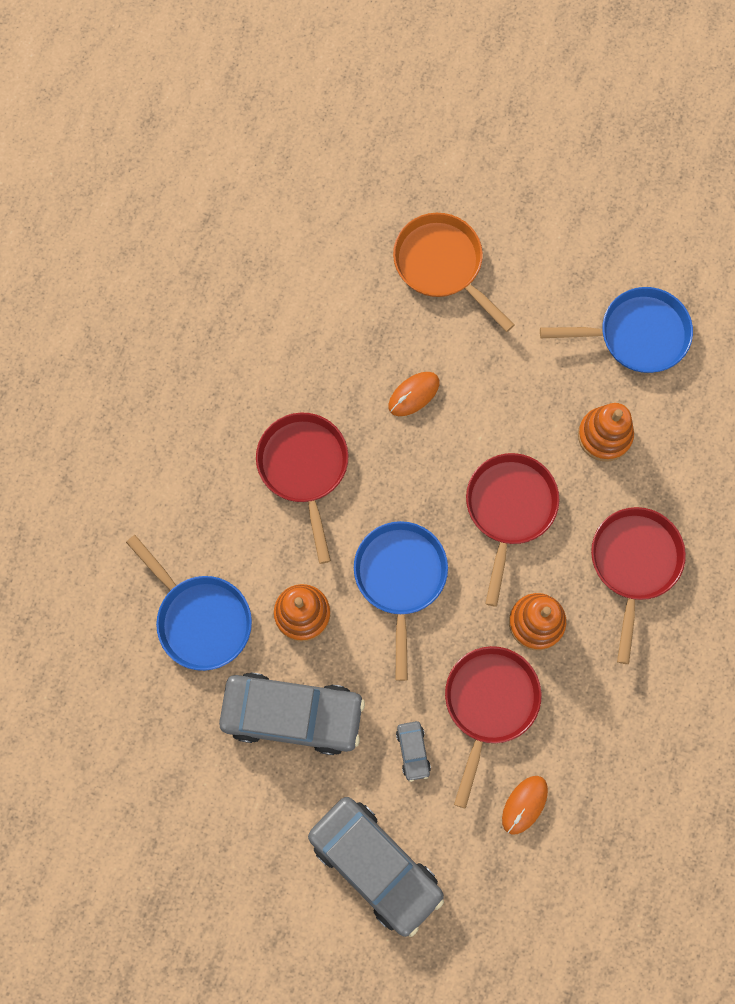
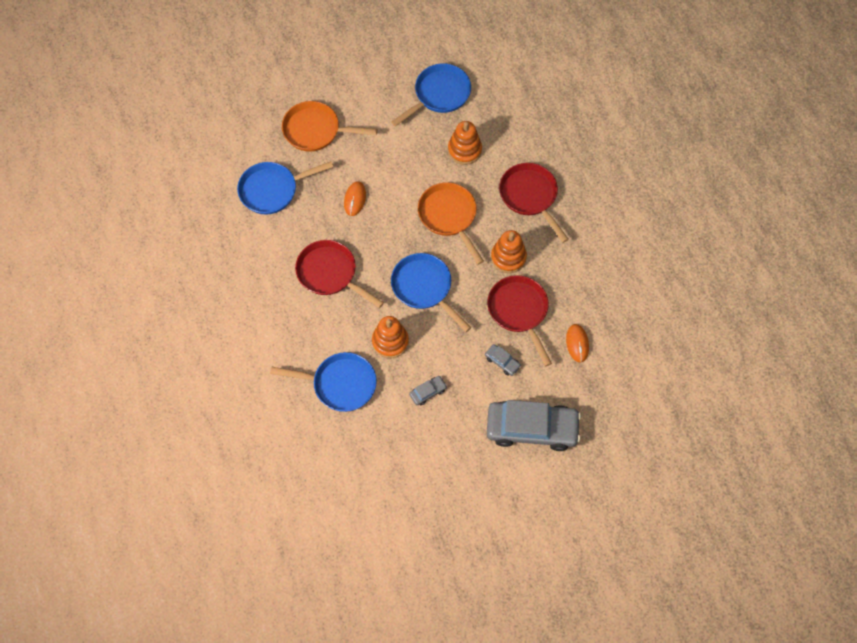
camera: 40 degrees left, 10 degrees down
(292, 715) = (428, 392): grey car -> grey car, size x0.41
(326, 304) = (272, 190): none -> blue pan
(509, 509) = (449, 217): red pan -> orange pan

